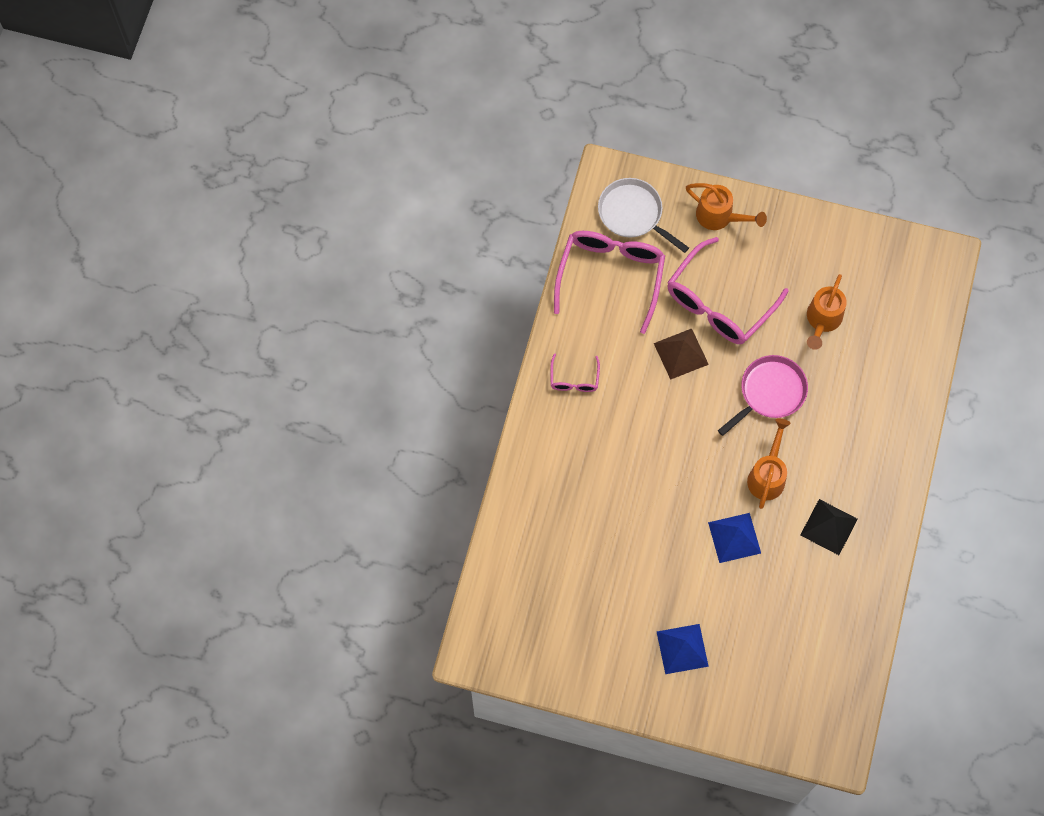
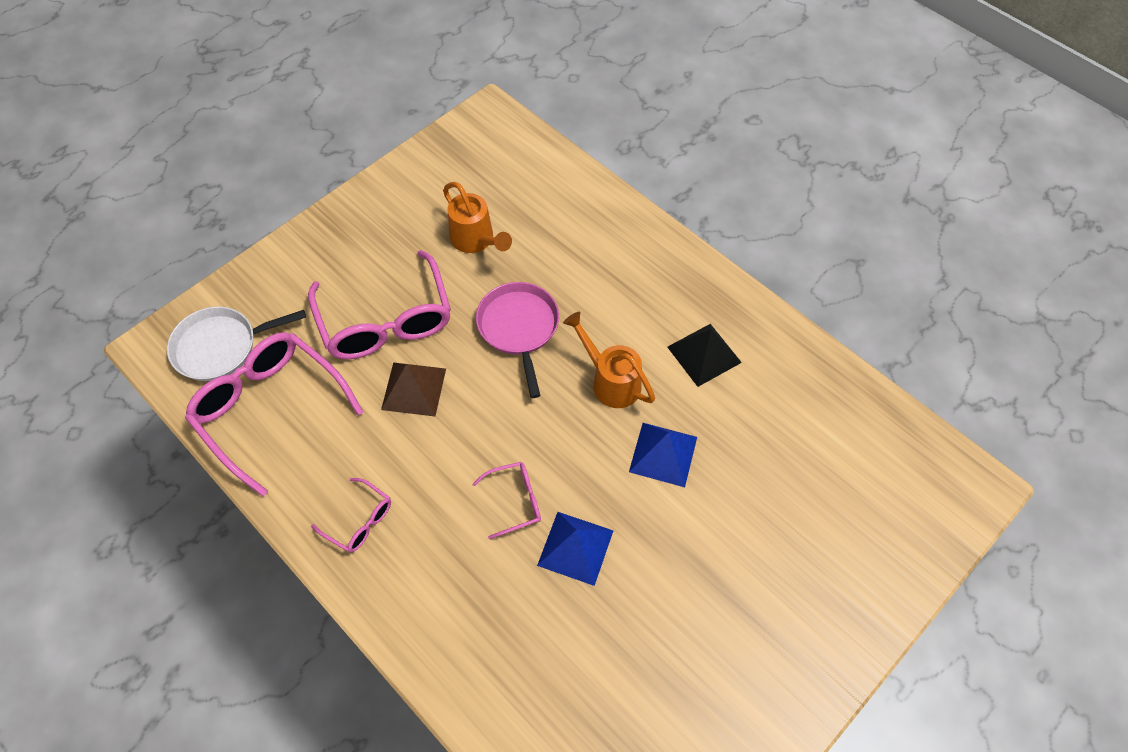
camera: 60 degrees left, 10 degrees down
(644, 463) = (515, 501): none -> pink glasses
(682, 649) = (771, 590): blue pyramid -> blue pyramid (575, 548)
(719, 216) = (294, 269): orange watering can -> none

